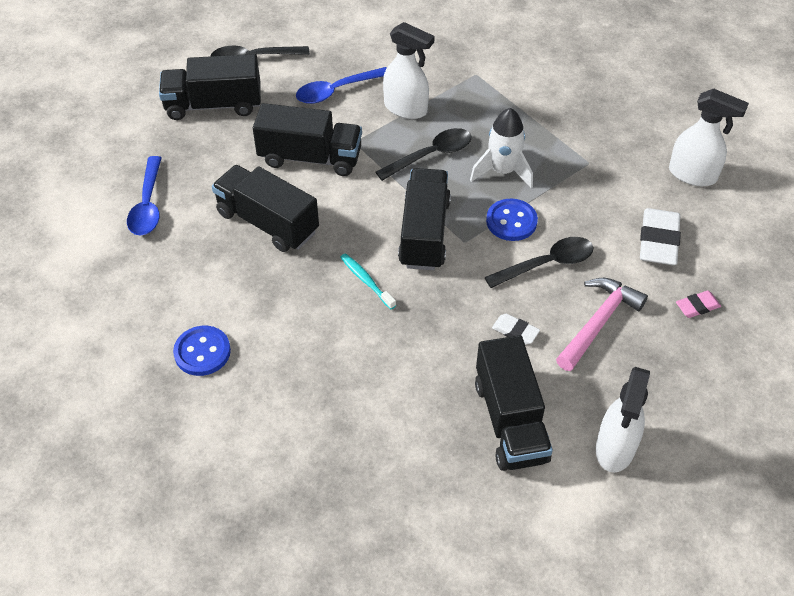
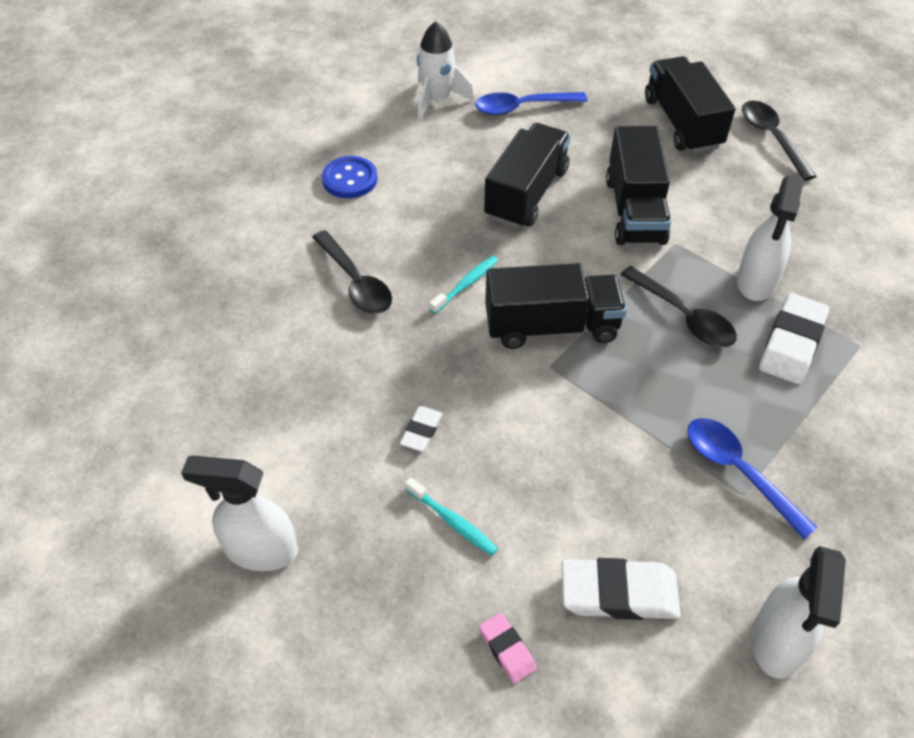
camera: 80 degrees right, 0 degrees up
(336, 91) = (754, 214): blue spoon -> blue spoon (738, 471)
(467, 106) = (791, 343): none -> white eraser
(502, 171) = (685, 393): white rocket -> white rocket (437, 100)
(510, 421) = (291, 437): black truck -> none
(511, 221) = (599, 411): blue button -> none
(547, 264) = (537, 456): black spoon -> black spoon (356, 282)
(598, 322) = (452, 521): pink hammer -> turquoise toothbrush

